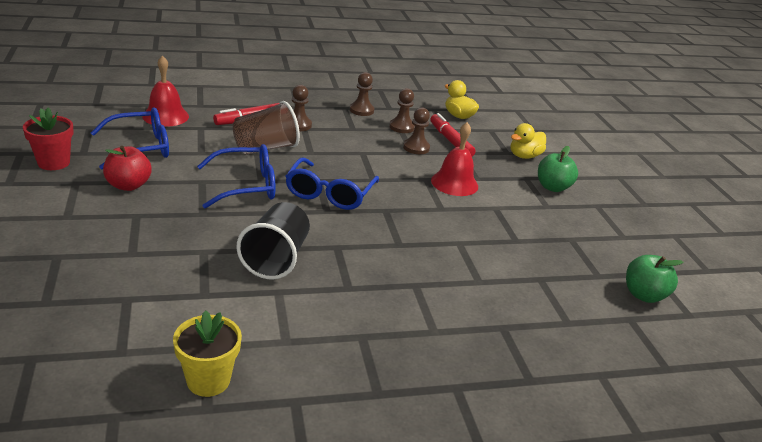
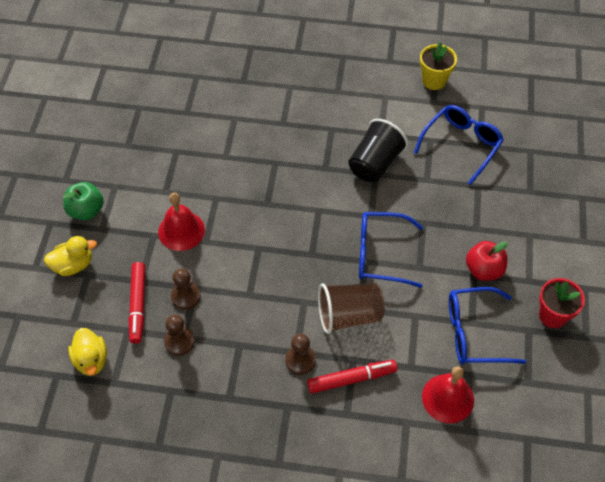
camera: 155 degrees left, 25 degrees up
(329, 194) = (308, 232): blue glasses -> blue glasses (461, 145)
(361, 110) = (210, 388): brown pawn -> none
(643, 295) = (121, 86): green apple -> none

